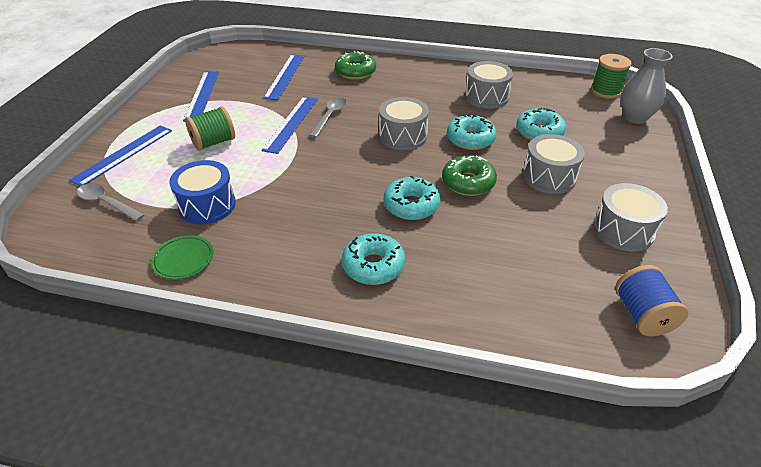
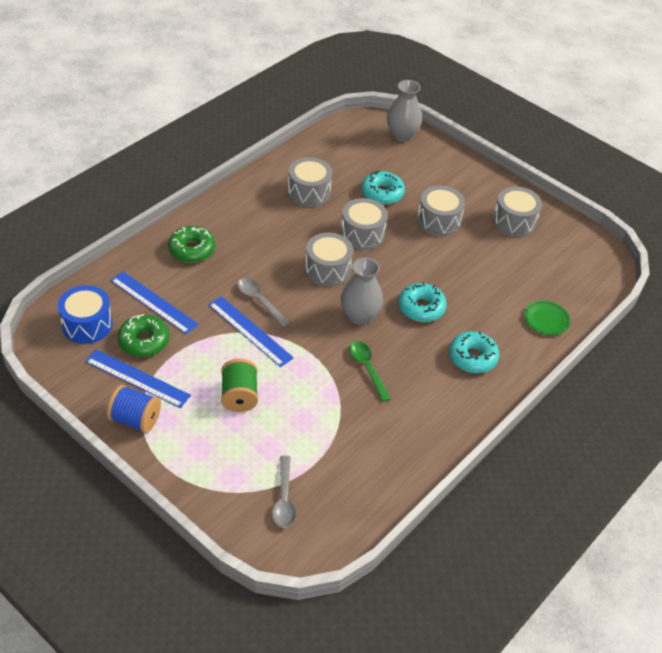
camera: 65 degrees left, 5 degrees up
(106, 203) = (284, 499): grey spoon -> grey spoon turned 60 degrees counterclockwise
(123, 154) = (208, 470): blue ruler -> none
(183, 259) = (399, 463): green plate -> green plate (546, 320)
(207, 205) = (337, 429): blue drum -> blue drum (87, 325)
(298, 198) = (367, 368): none -> green spoon
(362, 172) = (359, 316): none -> grey vase
(468, 182) = (415, 264): green donut -> green donut (144, 341)
(470, 139) = (362, 234): turquoise donut -> grey drum
(605, 91) = (356, 126): green spool -> none
(642, 315) = (584, 259): blue spool -> blue spool (135, 419)

